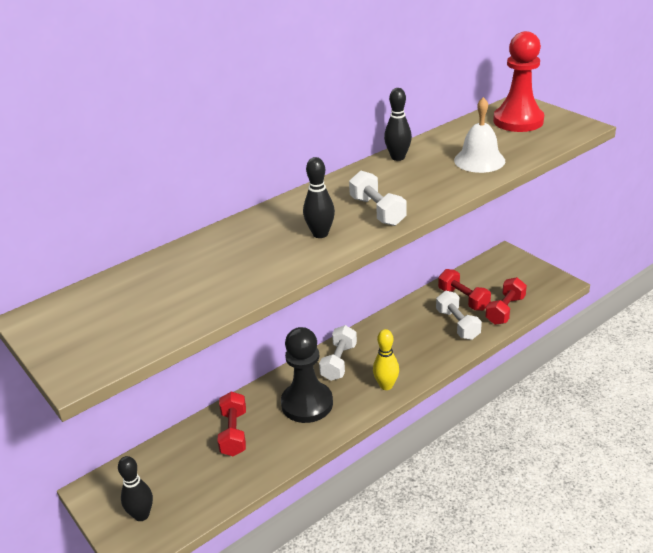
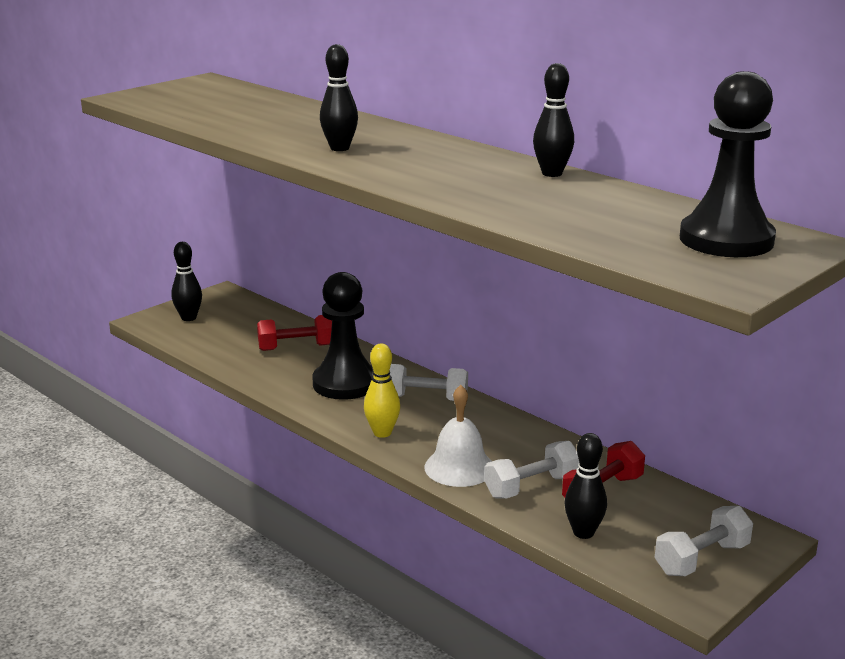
camera: 80 degrees right, 10 degrees down
(377, 211) = (394, 168): white dumbbell -> white dumbbell (701, 559)
(479, 160) = (558, 214): white bell -> white bell (459, 467)
(505, 310) = (583, 532): red dumbbell -> black bowling pin
(518, 121) = (726, 240): red pawn -> black pawn

